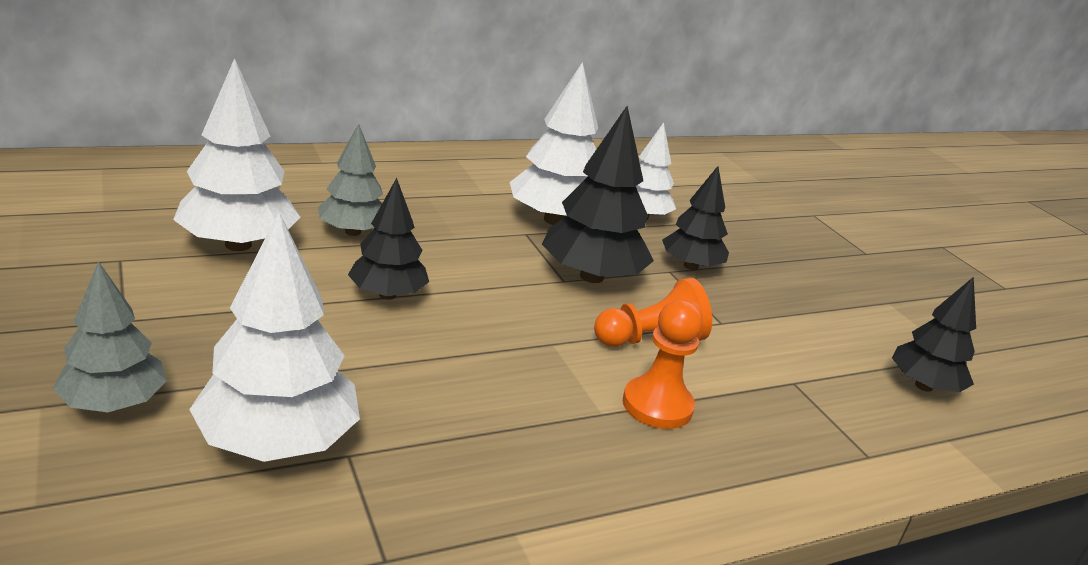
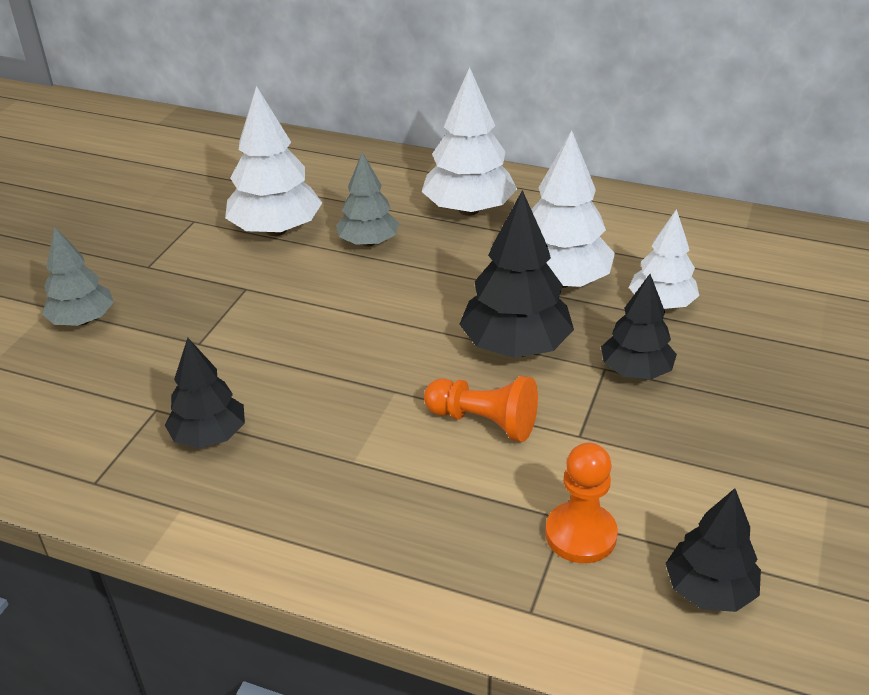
camera: 50 degrees right, 10 degrees up
(277, 442) = (130, 382): white tree -> white tree (468, 210)
(387, 295) = (325, 304): black tree -> black tree (209, 436)
(657, 405) = (405, 477): orange pawn -> orange pawn (580, 535)

